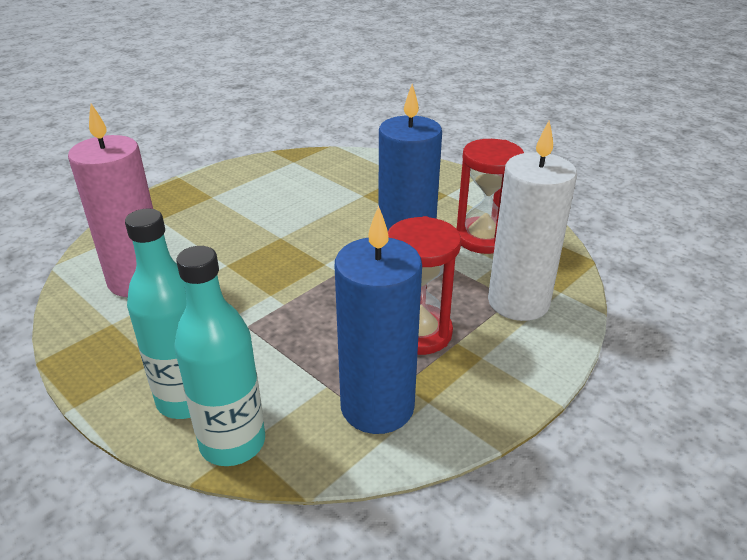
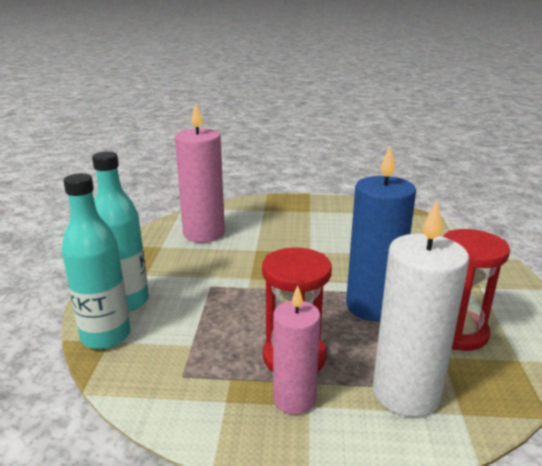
camera: 50 degrees right, 10 degrees down
(377, 406) = (194, 378): blue candle -> none
(467, 361) = (294, 399): none -> pink candle

